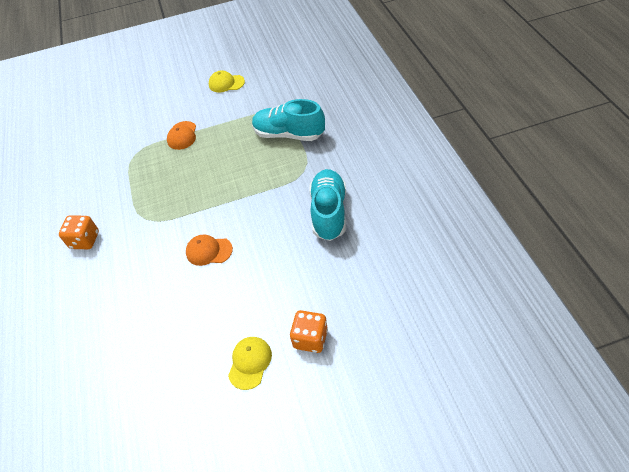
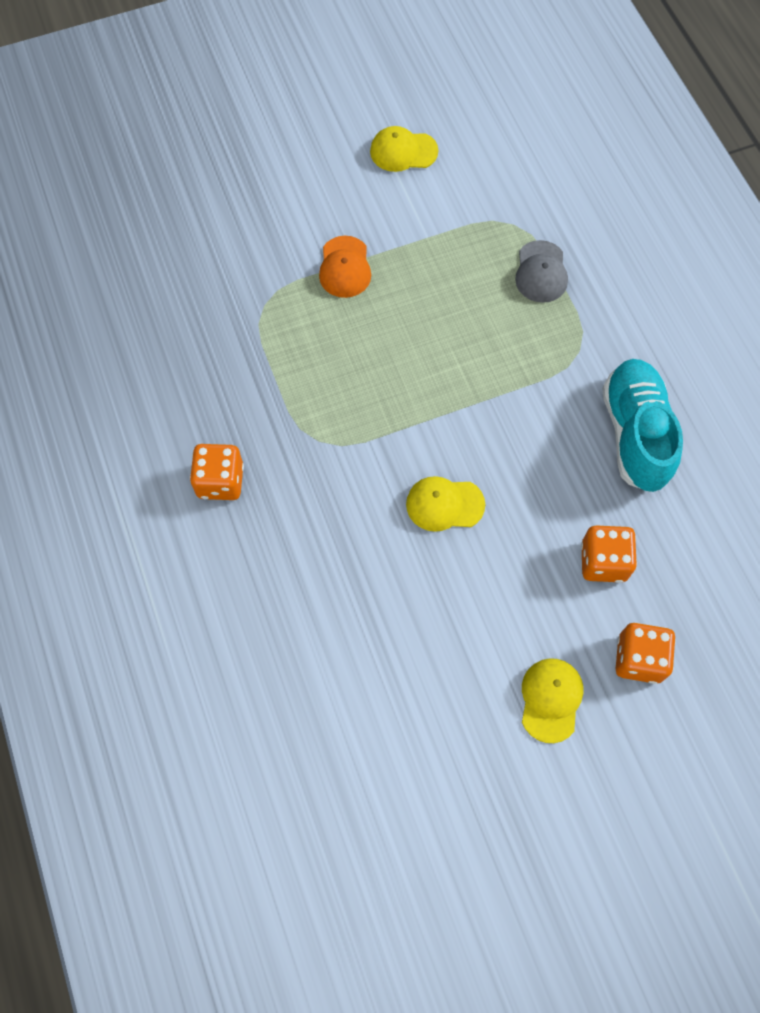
camera: 10 degrees left, 15 degrees up
(209, 251) = (444, 504): orange cap -> yellow cap
(289, 134) = (541, 272): turquoise shoe -> grey cap
(297, 282) = (603, 562): none -> orange dice

